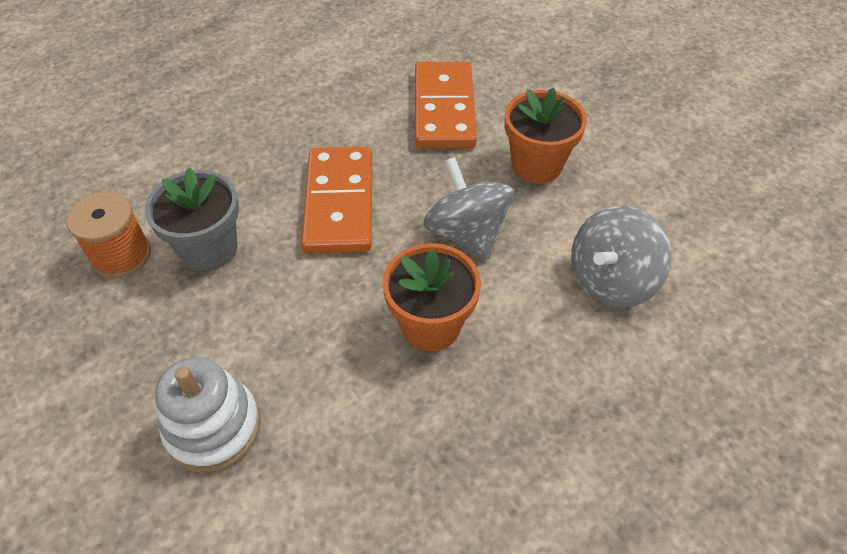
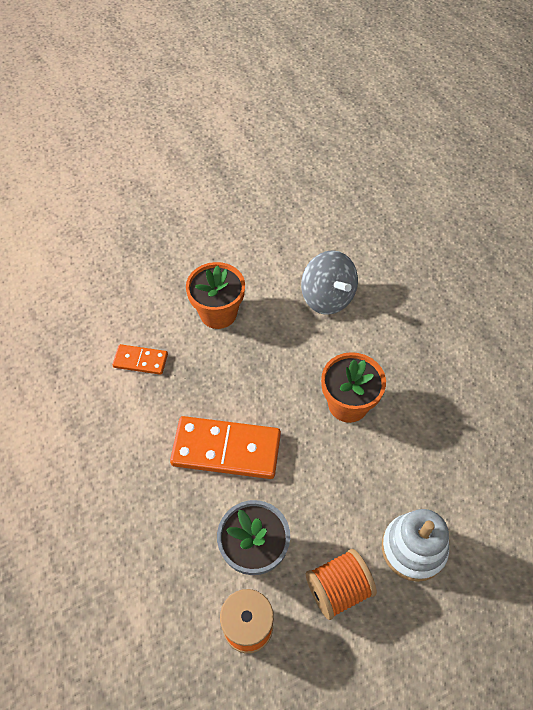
camera: 80 degrees left, 5 degrees up
(160, 340) = (338, 589): none -> orange spool
(444, 109) = (140, 360): orange domino -> orange domino, size x0.53
(466, 233) = (273, 369): grey spinning top -> none

